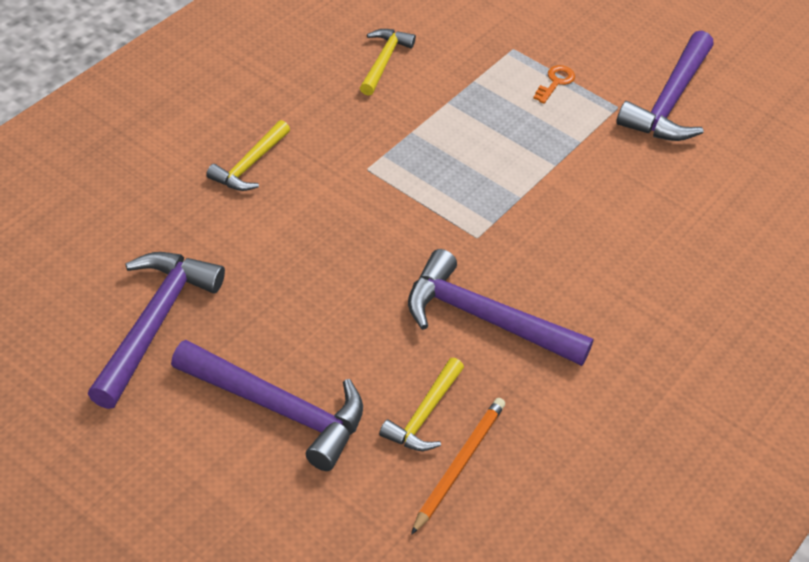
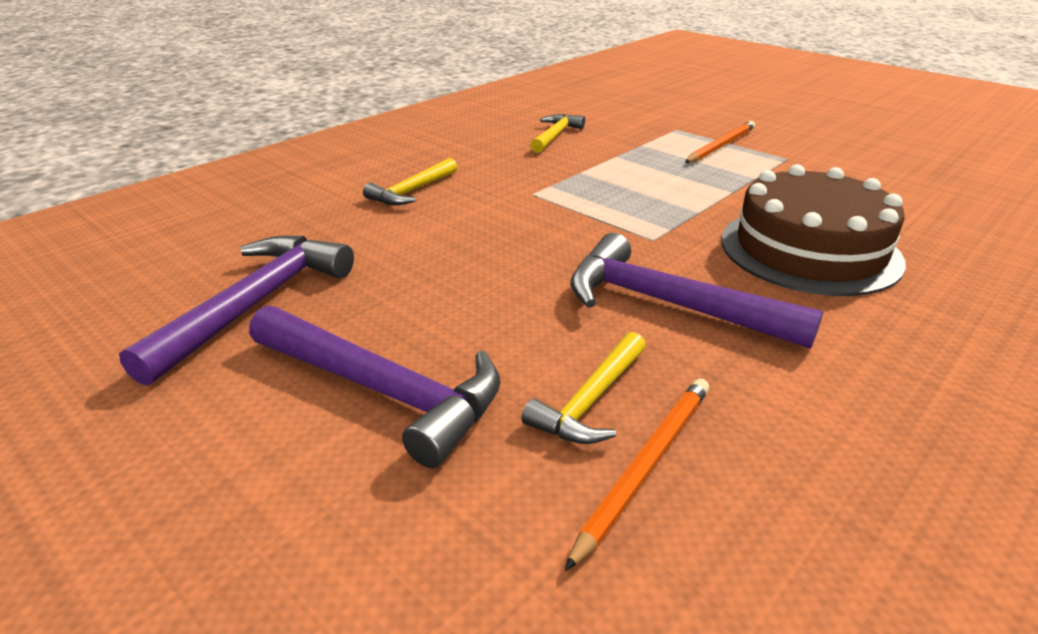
camera: 10 degrees right, 15 degrees down
(555, 82) = (720, 146): orange key -> orange pencil
(608, 250) = (809, 250): none -> brown cake
(669, 101) = (838, 155): purple hammer -> none

